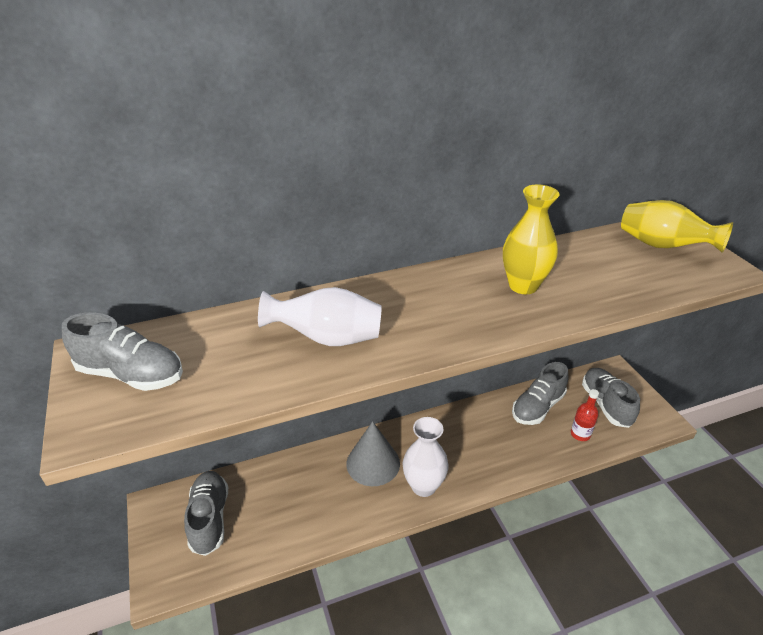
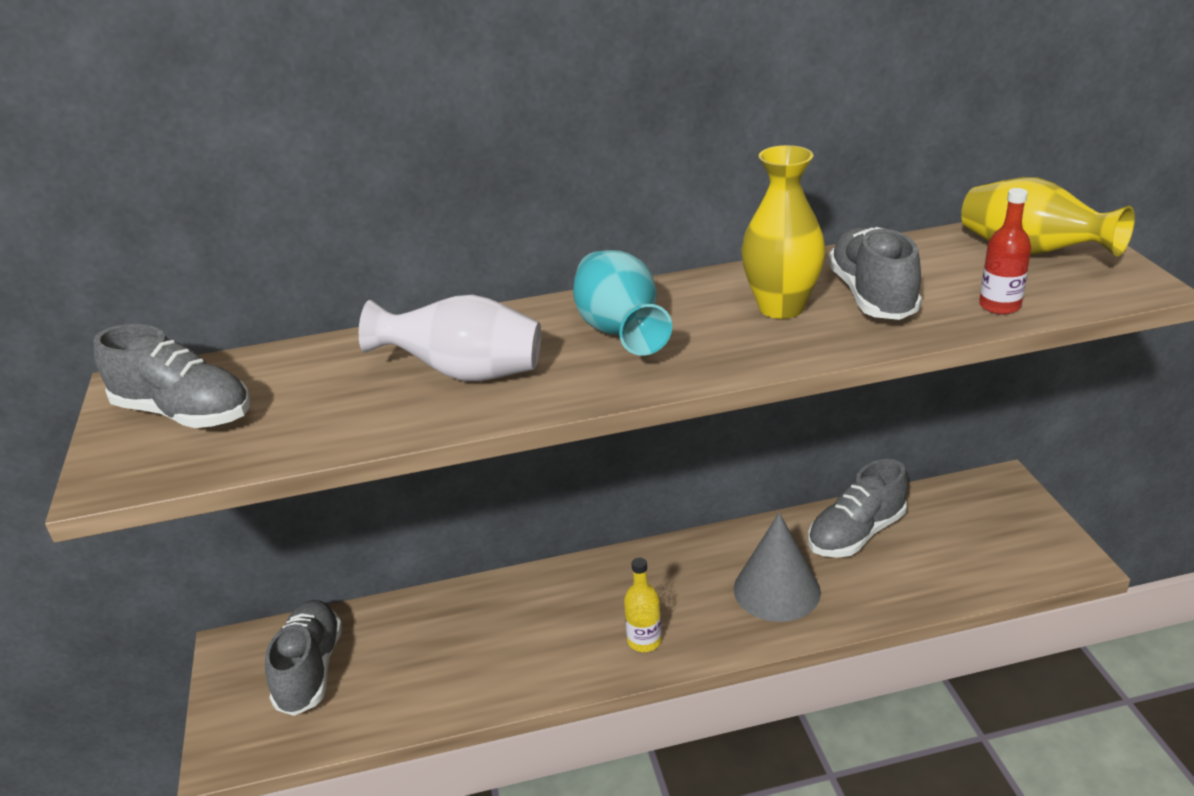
camera: 10 degrees right, 5 degrees down
(373, 463) = (570, 605): grey cone -> grey cone (776, 590)
(423, 486) = (644, 641): white vase -> yellow bottle
(424, 305) = (620, 332): none -> turquoise vase
(580, 434) = (920, 576): red bottle -> red bottle (999, 306)
(606, 404) = (975, 533): grey shoe -> grey shoe (872, 296)

